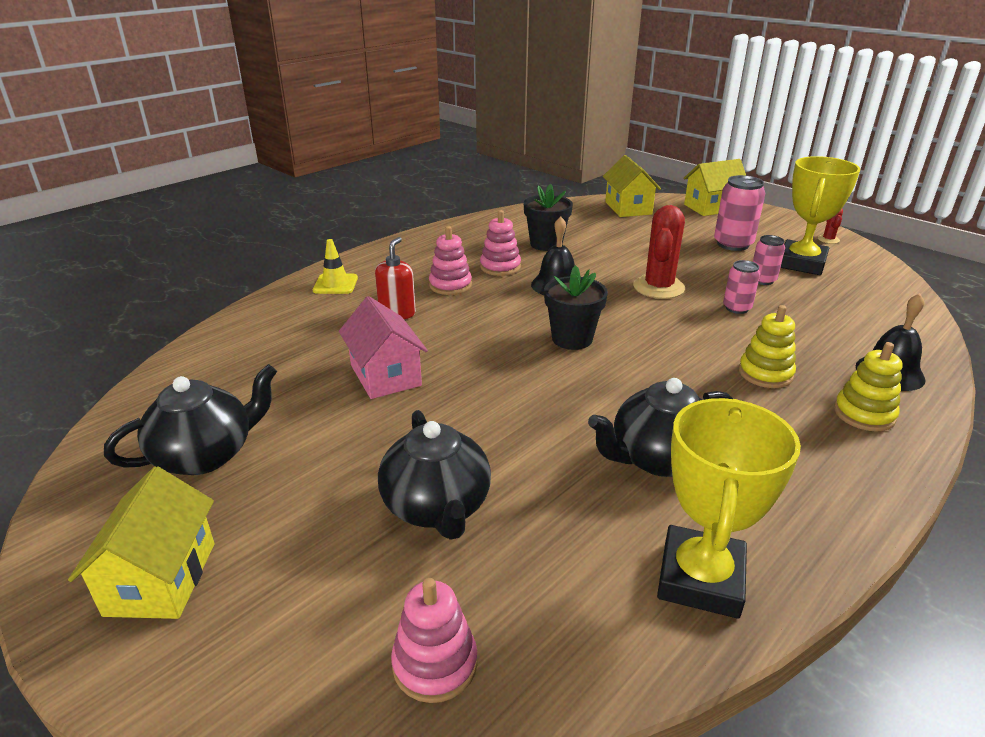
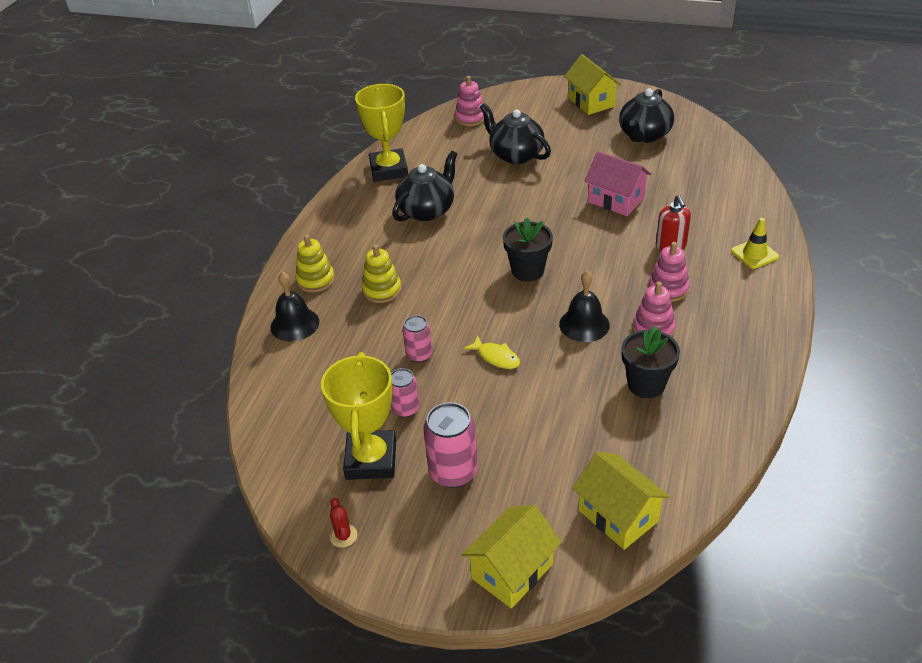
camera: 155 degrees right, 10 degrees up
(658, 287) = (496, 357): red cactus -> yellow fish

